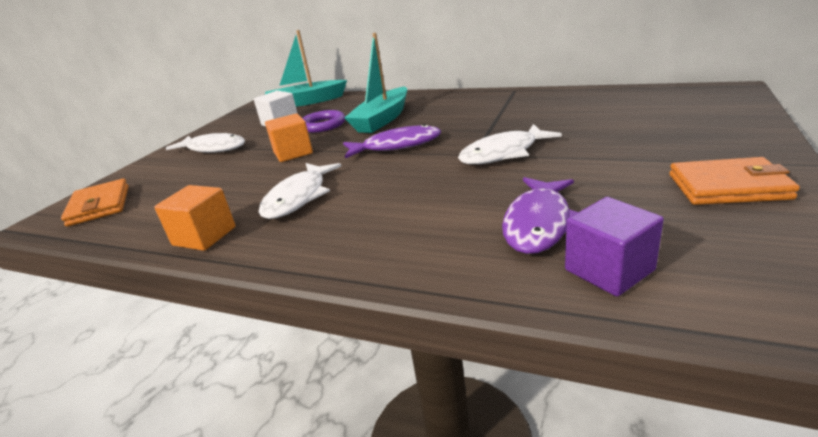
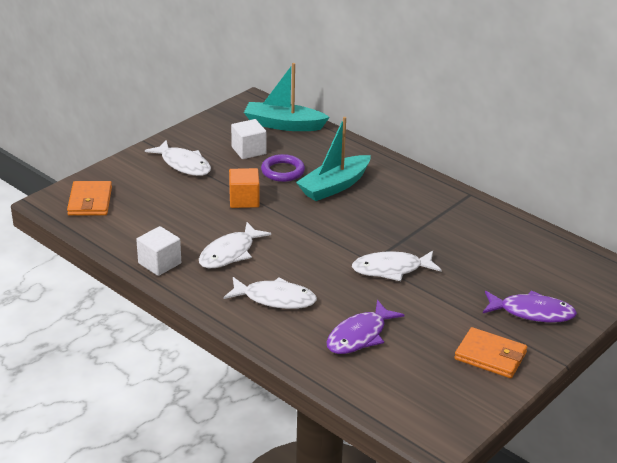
camera: 15 degrees right, 5 degrees up
(204, 236) = (159, 263): orange cube -> white cube
(387, 222) = (275, 299): none -> white fish
(397, 146) = (325, 227): purple fish -> purple fish (532, 312)
(609, 270) = (366, 377): purple cube -> none

